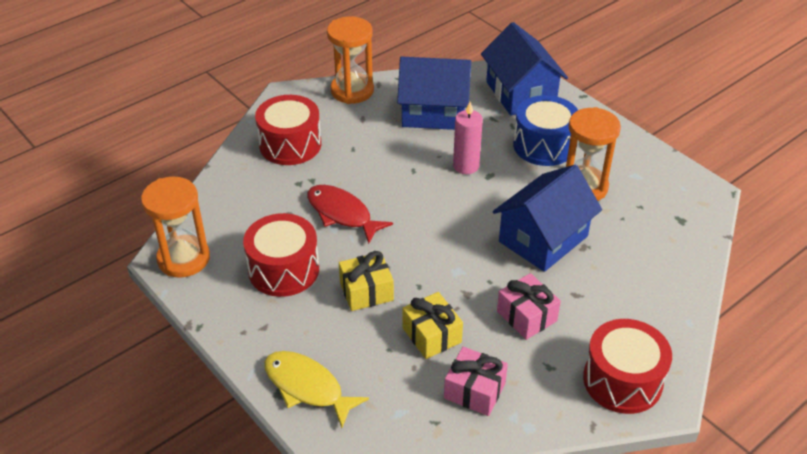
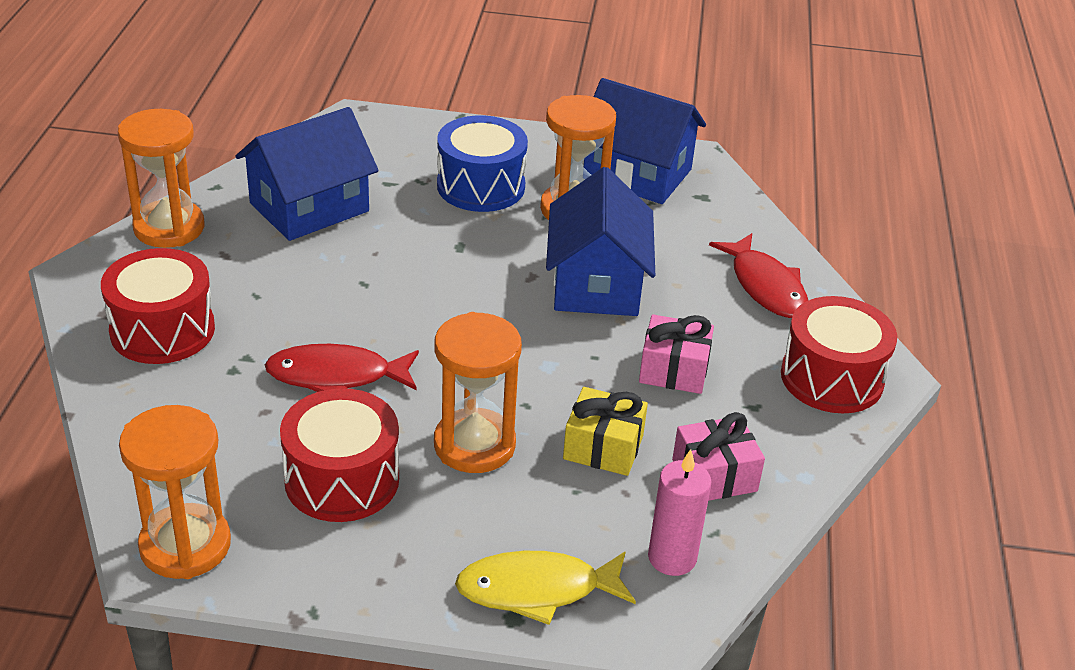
camera: 45 degrees left, 5 degrees down
(366, 291) = (474, 445): yellow gift -> orange hourglass
(466, 166) = (421, 249): pink candle -> pink candle (672, 558)
(520, 93) = (388, 142): blue house -> blue house (637, 174)
(651, 299) = (765, 286): none -> red fish

